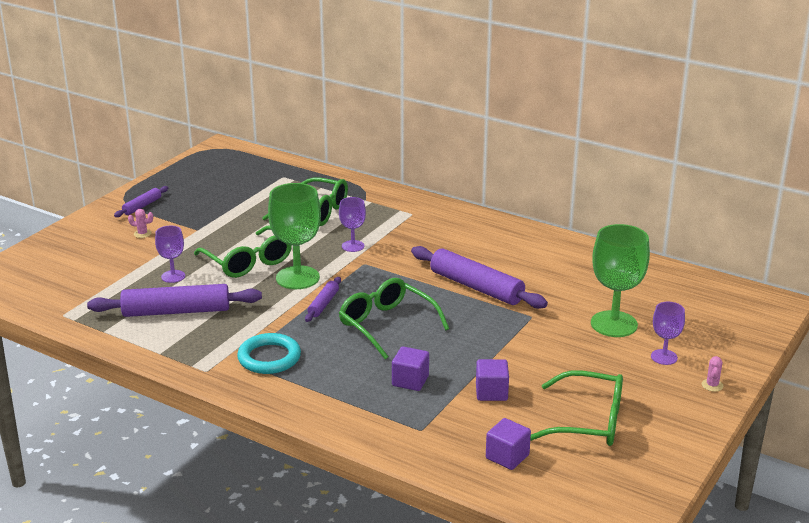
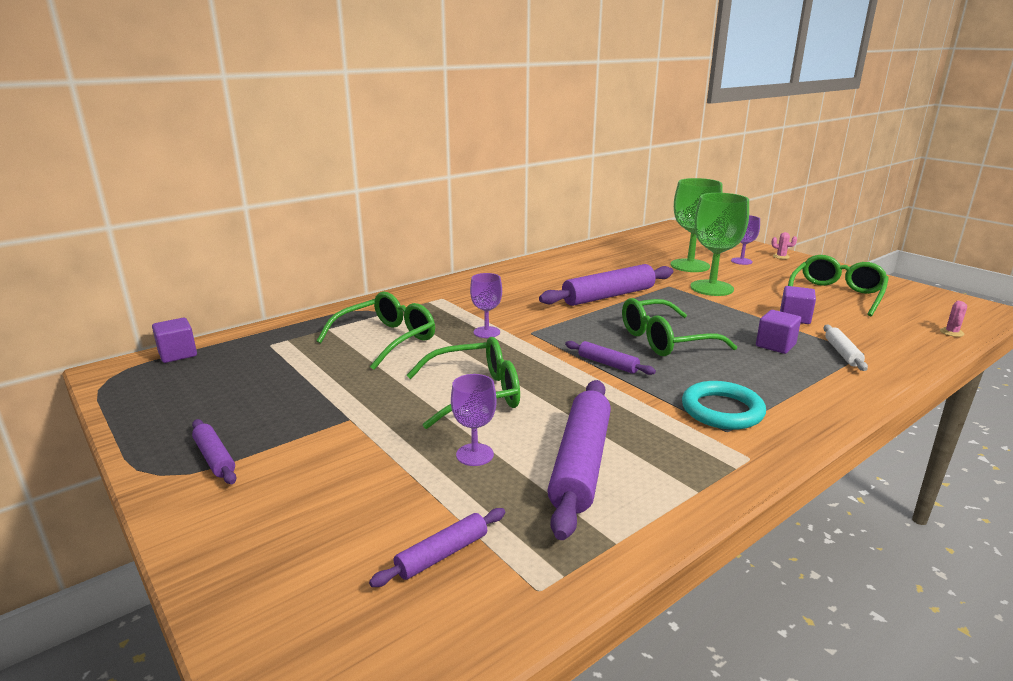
camera: 70 degrees left, 5 degrees down
(81, 286) = (442, 554): none -> purple rolling pin
(142, 234) = (311, 468): pink cactus -> pink cactus (951, 332)
(297, 278) = (538, 370): green goblet -> green goblet (711, 288)
(414, 417) = (842, 353): none -> white rolling pin
(507, 456) = (898, 328): purple cube -> purple cube (177, 354)

